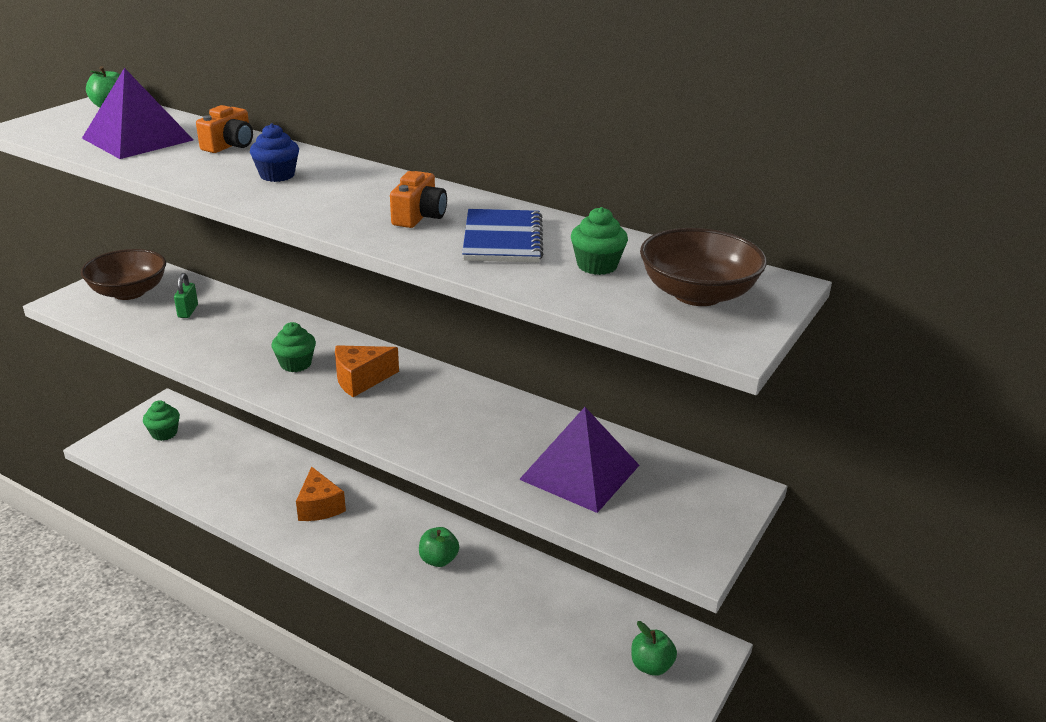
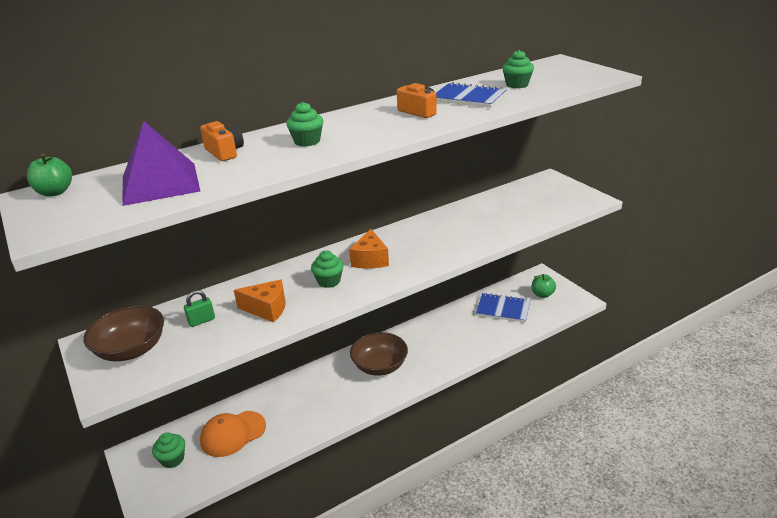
camera: 60 degrees left, 0 degrees up
(188, 311) = (201, 321): green padlock -> green padlock turned 60 degrees counterclockwise
(211, 457) = (233, 434): none -> orange cap
(277, 175) = (307, 141): blue cupcake -> green cupcake
(319, 507) = (337, 385): orange cheese -> orange cheese (267, 309)
(438, 560) = (424, 344): green apple -> none
(576, 624) = (503, 309): none -> blue notebook
(580, 472) = (512, 211): purple pyramid -> none
(697, 294) = (560, 73): brown bowl -> brown bowl (380, 366)

